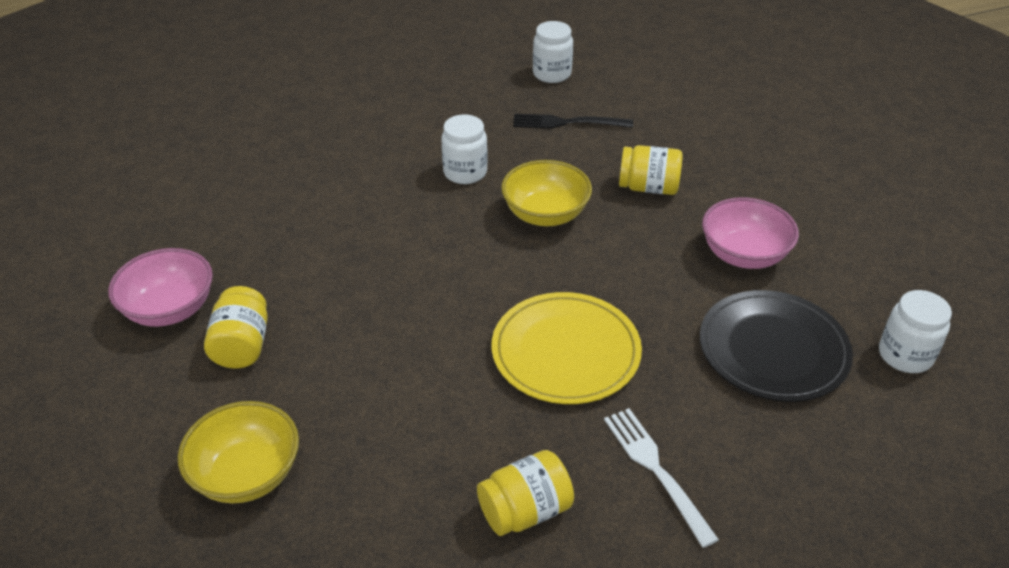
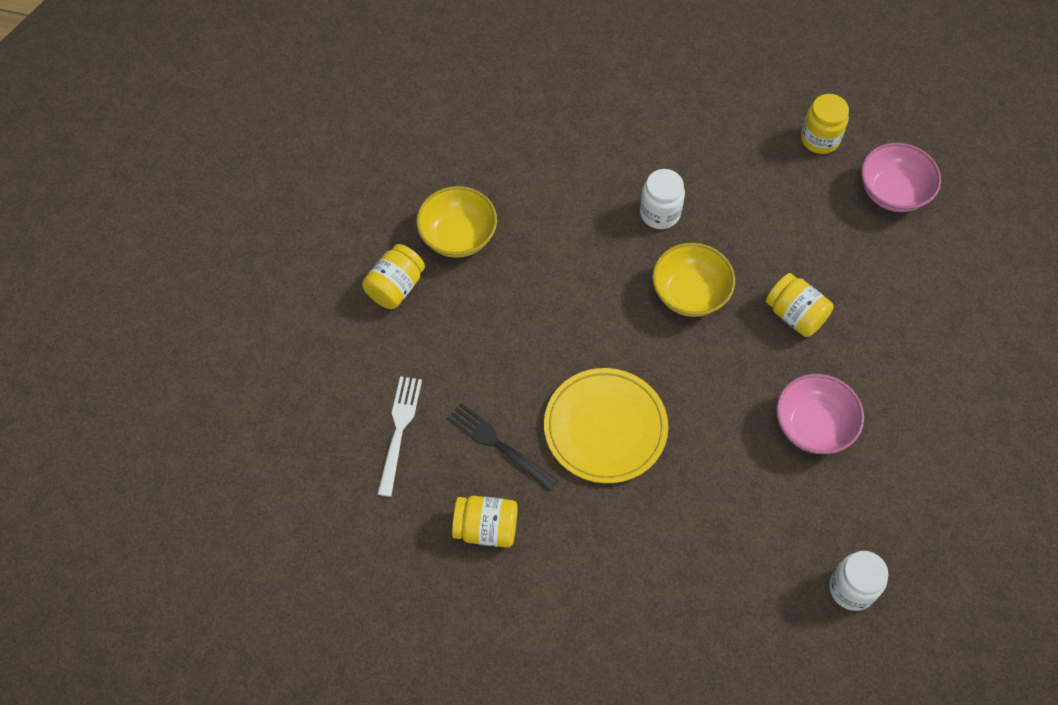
camera: 35 degrees right, 20 degrees up
(170, 309) = (368, 226): pink bowl -> pink bowl (893, 192)
(247, 474) = (340, 392): yellow bowl -> yellow bowl (458, 236)
(552, 74) = (820, 139): white jar -> yellow jar
(567, 123) = (786, 205): black fork -> black fork (498, 445)
(656, 470) = (591, 556): white fork -> white fork (399, 430)
(773, 350) = (756, 520): black plate -> none

